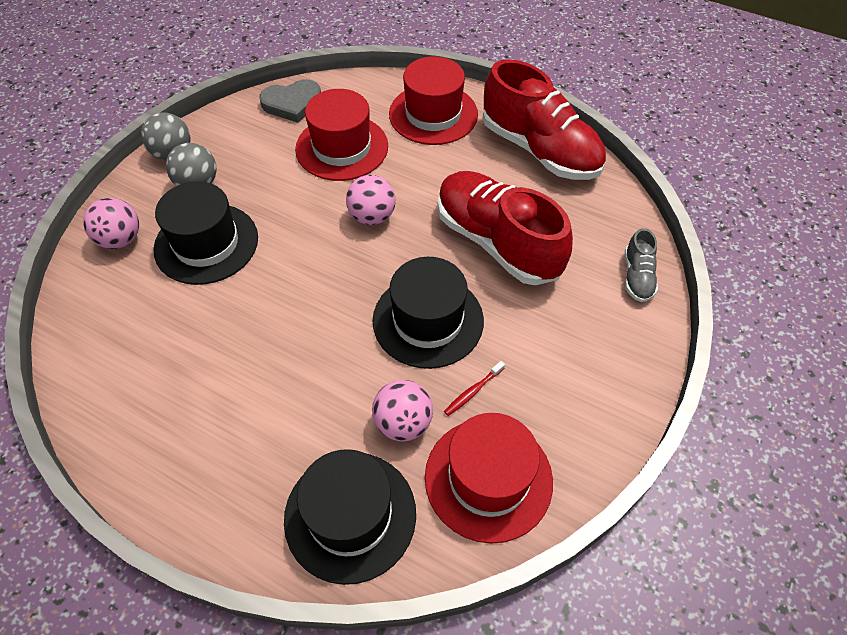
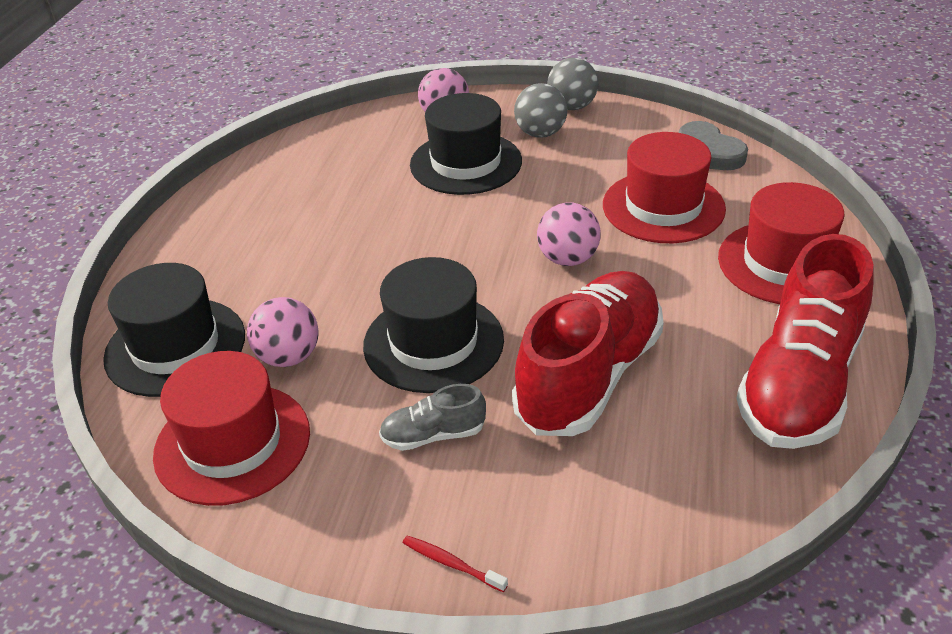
camera: 75 degrees right, 15 degrees down
(473, 391) = (345, 404): red toothbrush -> red toothbrush (451, 563)
(637, 276) = (607, 545): grey shoe -> grey shoe (433, 435)

